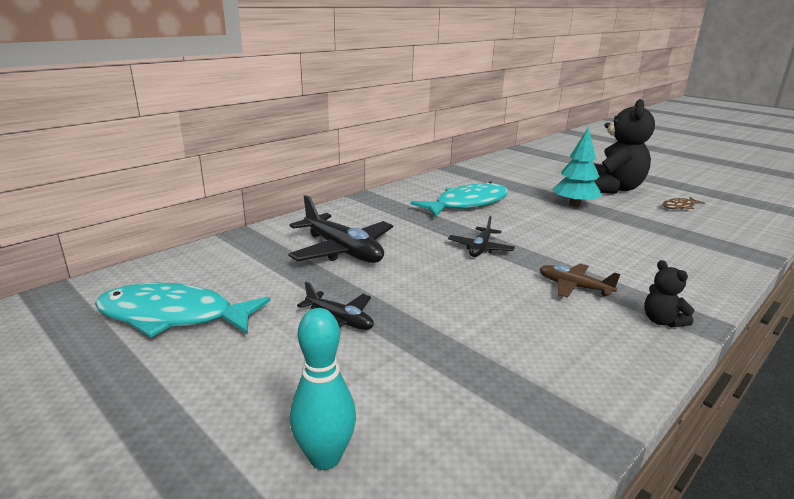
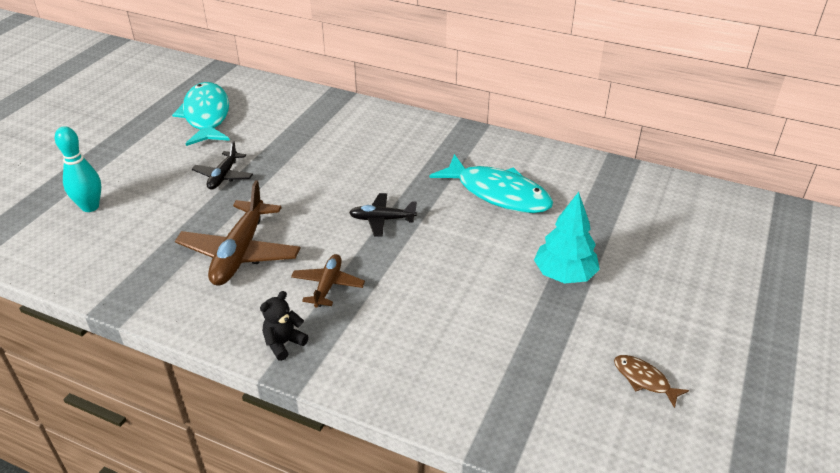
camera: 70 degrees right, 15 degrees up
(342, 250) = (334, 148): black plane -> none
(506, 328) = (240, 253): none -> brown plane
(613, 189) = (668, 309): black teddy bear -> none

